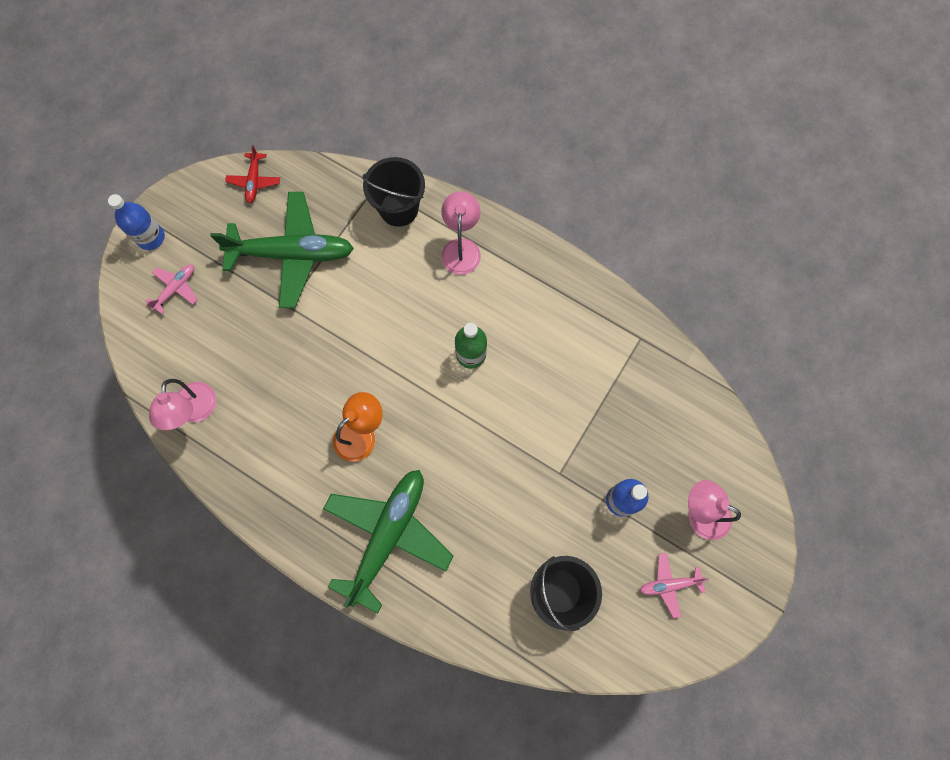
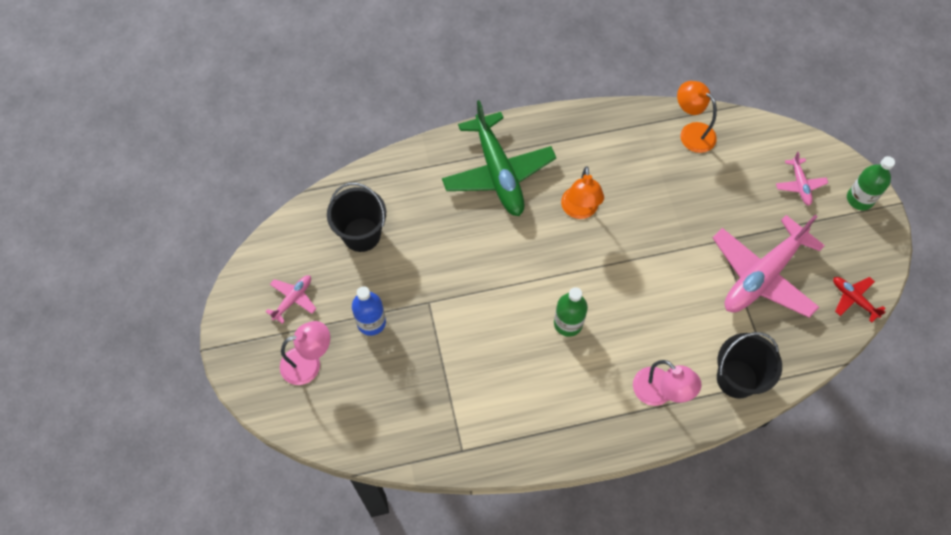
camera: 135 degrees right, 10 degrees down
(151, 237) = (859, 199): blue bottle -> green bottle
(195, 411) = (691, 132): pink lamp -> orange lamp
(292, 254) = (762, 275): green plane -> pink plane

